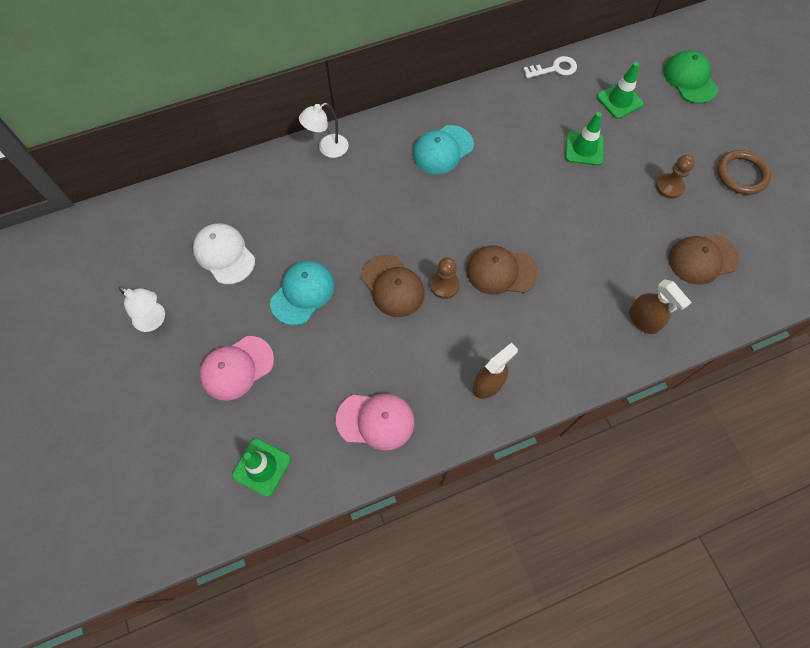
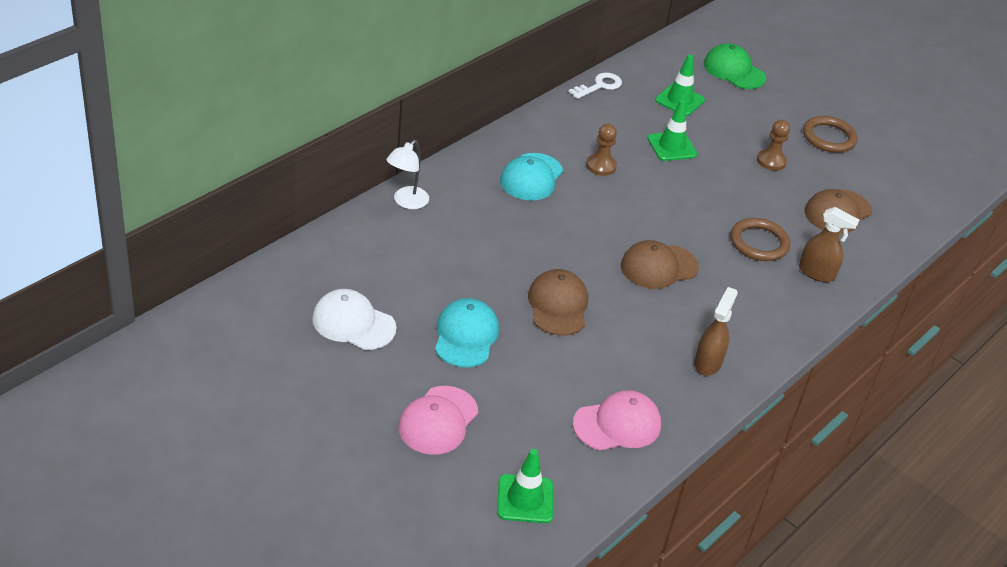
camera: 30 degrees left, 25 degrees down
(154, 320) = (312, 404): white lamp -> none
(393, 286) = (558, 305): brown cap -> brown cap turned 120 degrees counterclockwise
(444, 285) = (610, 292): brown pawn -> brown pawn (601, 166)
(607, 272) = (759, 243): none -> brown ring

